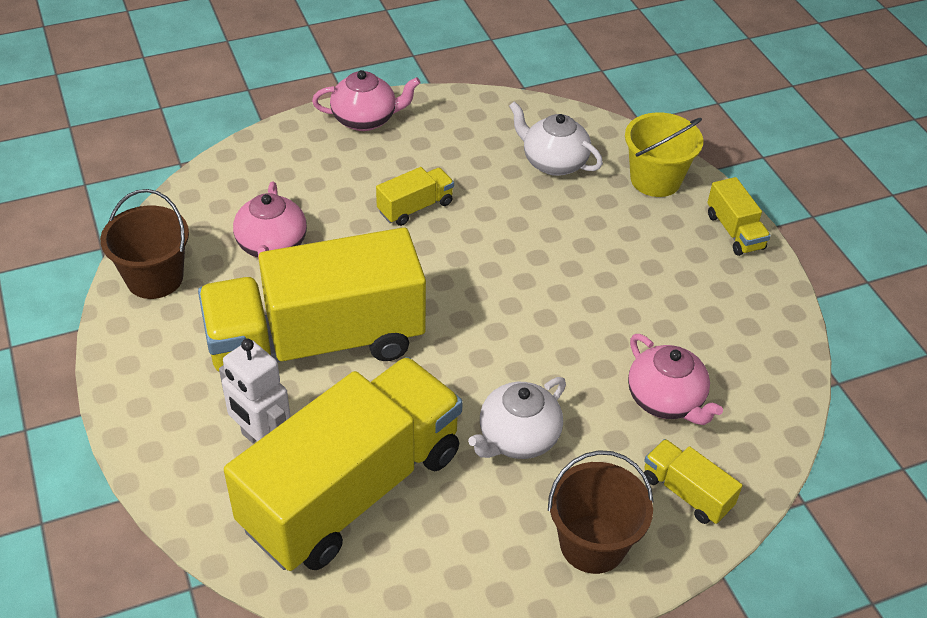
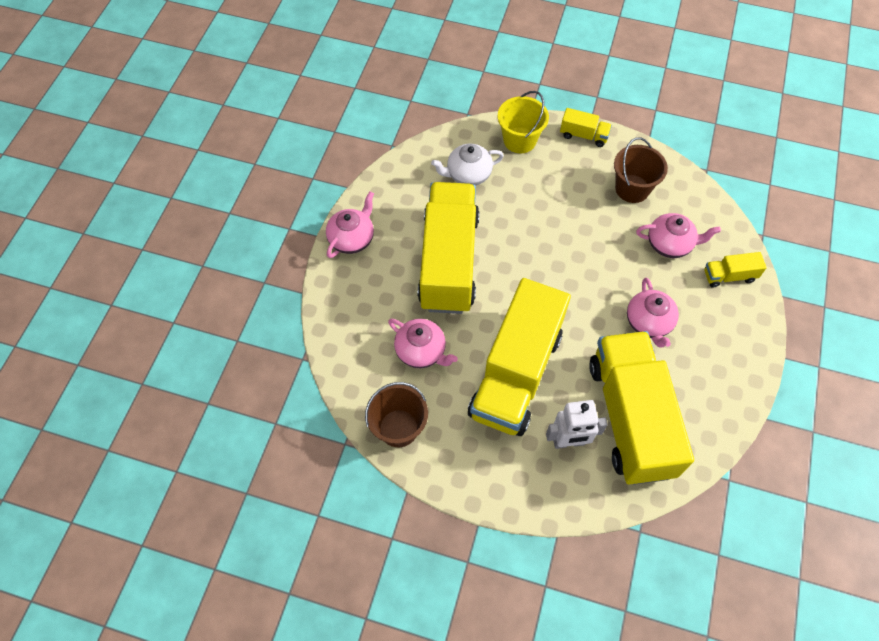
camera: 50 degrees left, 15 degrees up
(415, 207) = (449, 261): yellow truck -> yellow truck, size x2.48
(517, 438) = (648, 323): white teapot -> pink teapot
(592, 544) = (732, 334): brown bucket -> brown bucket (632, 189)

